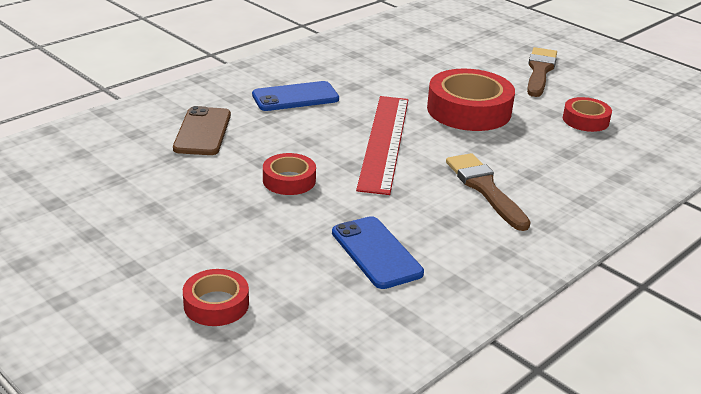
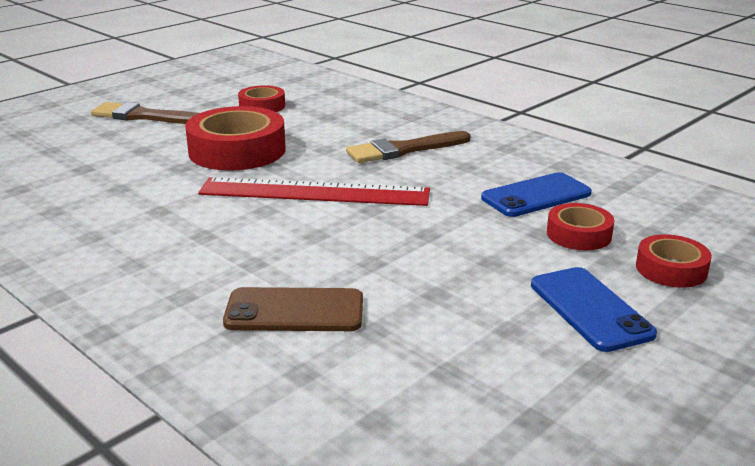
camera: 90 degrees left, 5 degrees down
(289, 180) = (415, 242): red tape -> red tape (579, 234)
(295, 97) = (188, 247): blue phone -> blue phone (590, 309)

